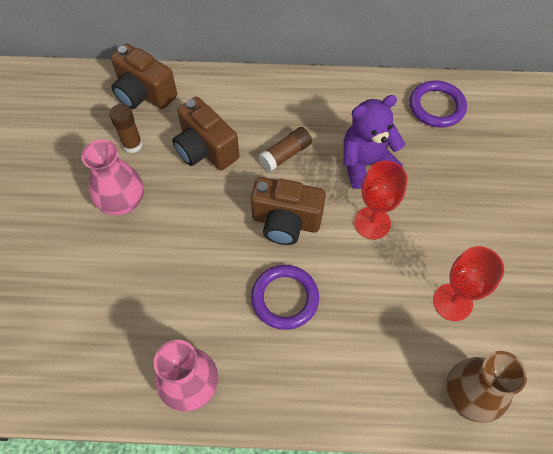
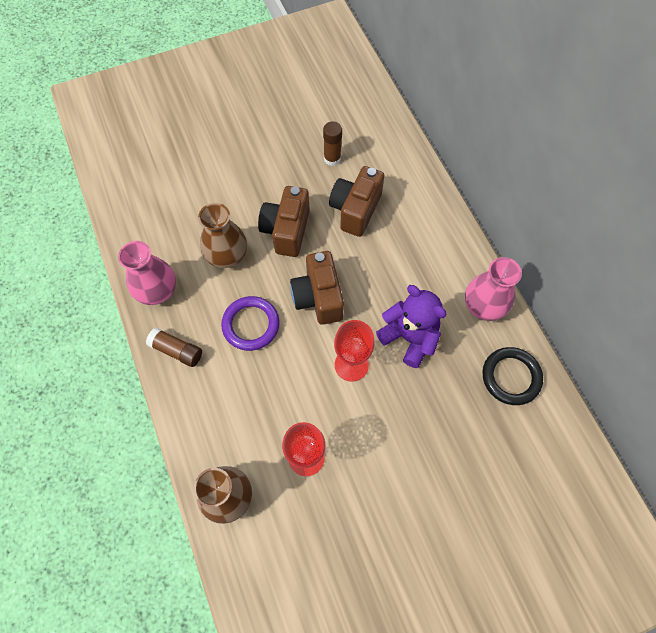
camera: 65 degrees right, 5 degrees up
(122, 202) = (279, 177): pink vase -> pink vase (483, 306)
(144, 94) = (384, 142): brown camera -> brown camera (286, 230)
(188, 291) = (227, 255): none -> brown vase
(285, 154) = (383, 270): brown glue stick -> brown glue stick (177, 350)
(436, 107) = (511, 377): purple ring -> black ring

